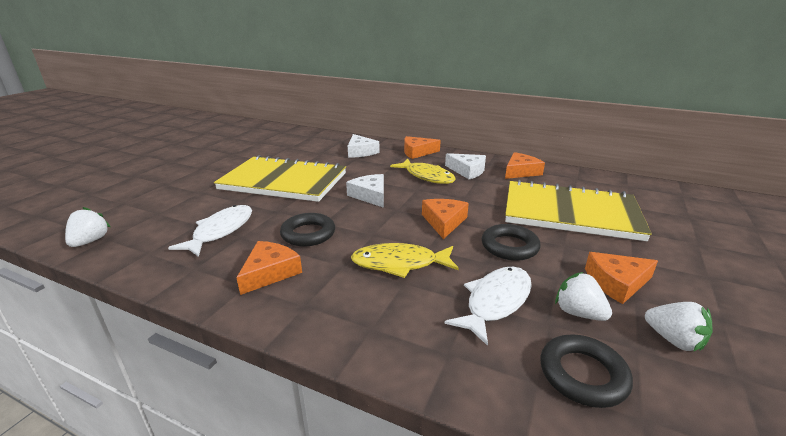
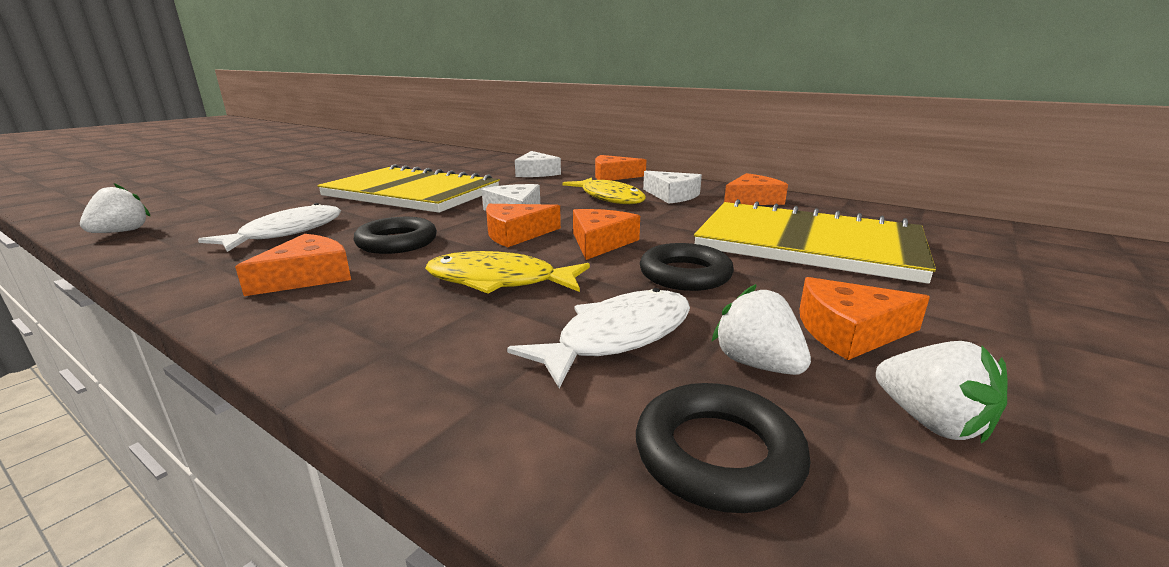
camera: 10 degrees right, 5 degrees down
(384, 218) = (516, 234): none -> orange cheese

